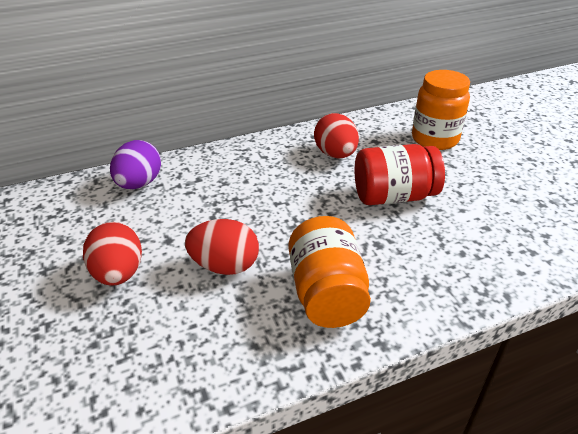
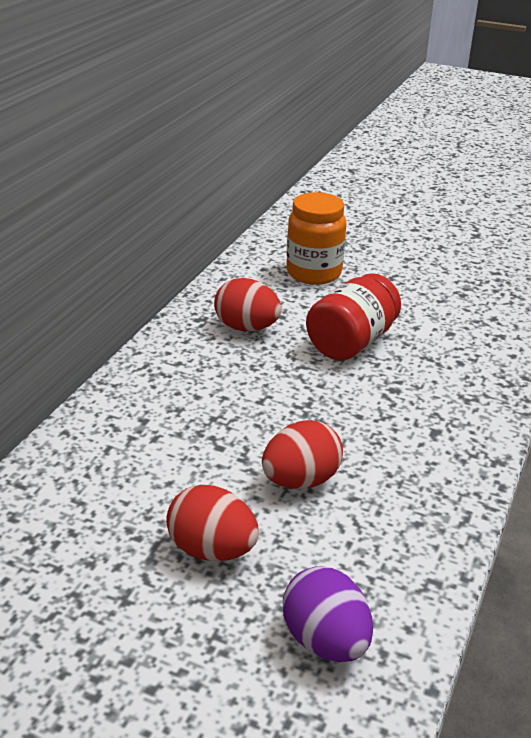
camera: 45 degrees left, 5 degrees down
(139, 184) = (84, 459): purple egg -> purple egg (325, 641)
(327, 293) = (412, 450): orange jar -> none

